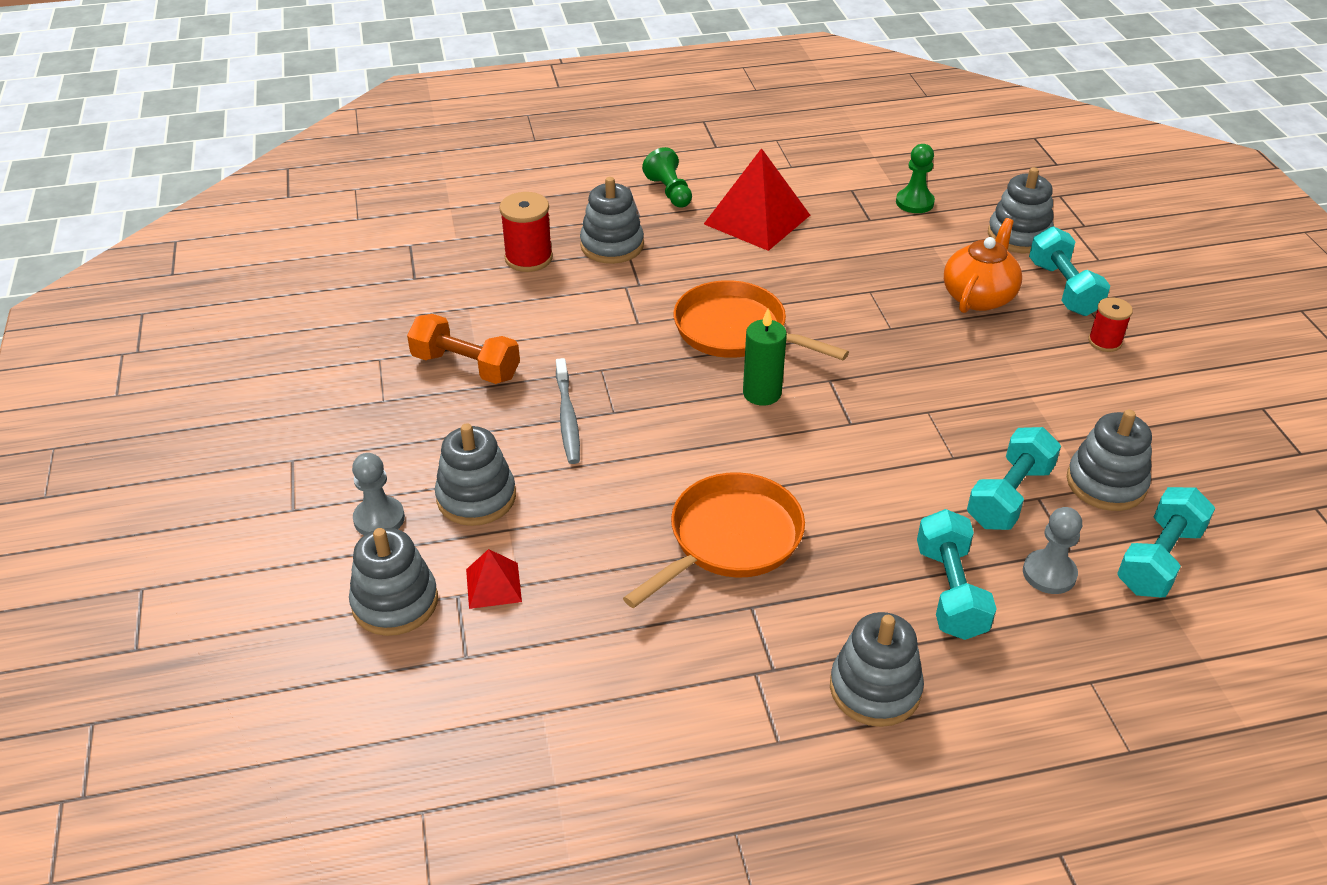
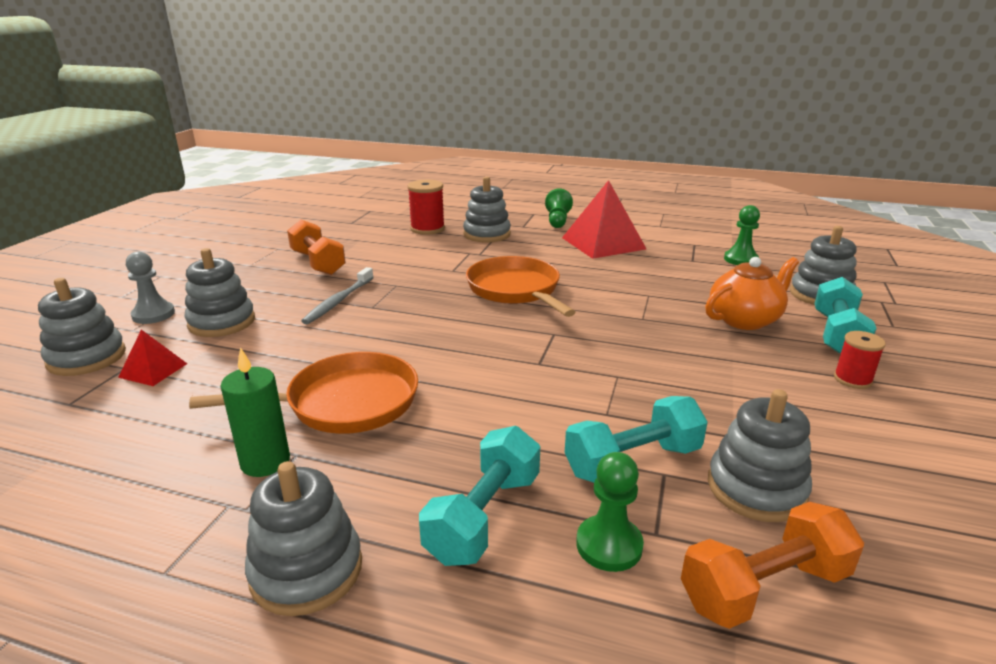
camera: 30 degrees right, 15 degrees down
(762, 393) = (490, 326): green candle -> green candle (265, 462)
(1049, 573) = (609, 545): grey pawn -> green pawn
(1159, 559) = (764, 588): turquoise dumbbell -> orange dumbbell

